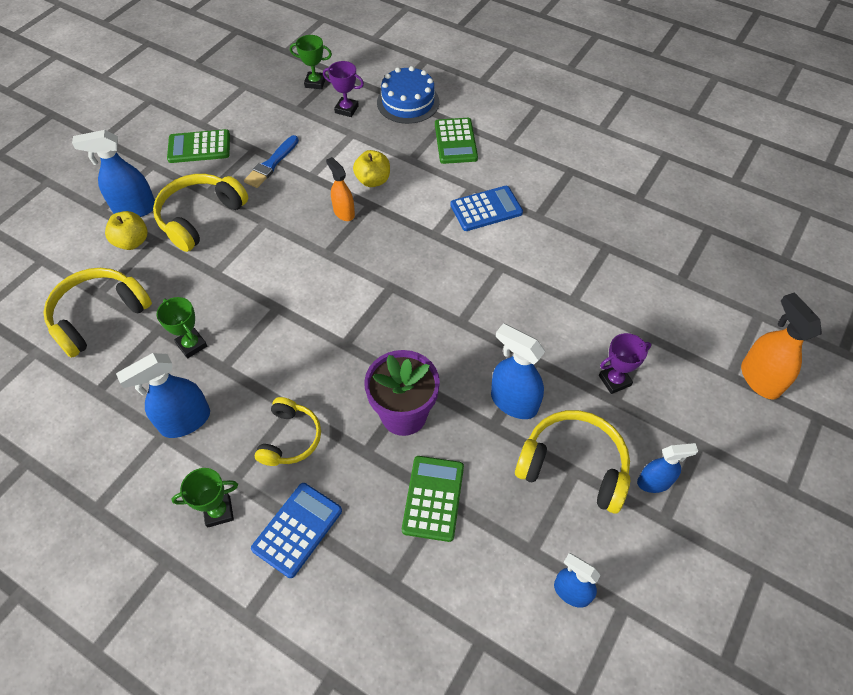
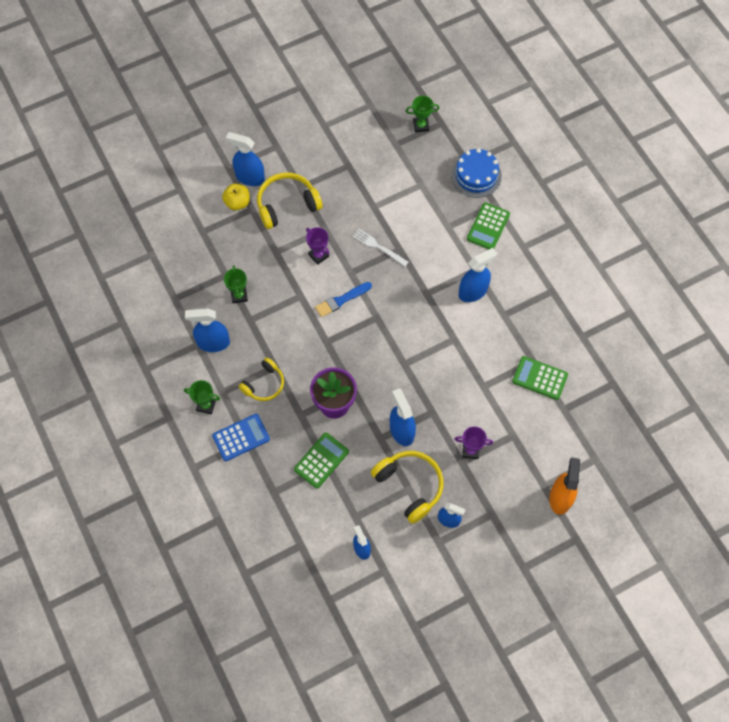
camera: 30 degrees right, 10 degrees up
(99, 316) = (196, 248): yellow headphones -> none
(199, 147) = (313, 146): green calculator -> green calculator (539, 378)
(271, 164) = (353, 184): blue brush -> blue brush (341, 300)
(315, 83) = (421, 126): green trophy -> green trophy turned 45 degrees counterclockwise
(344, 212) = (379, 247): orange spray bottle -> white fork
(346, 109) = (429, 161): purple trophy -> purple trophy (318, 255)
(373, 180) = (412, 231): yellow apple -> none
(486, 209) = (473, 291): blue calculator -> blue spray bottle

